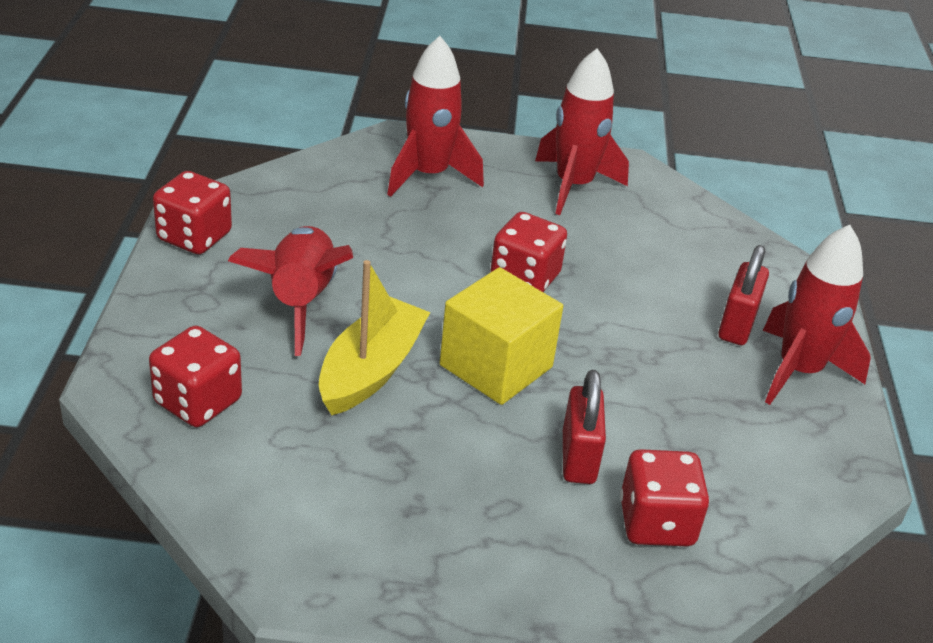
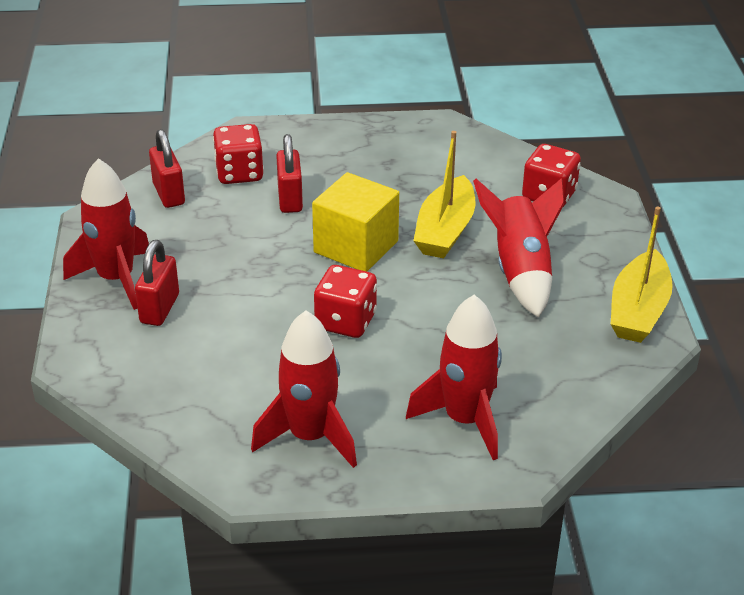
camera: 175 degrees right, 0 degrees up
(194, 237) = (638, 310): red dice -> yellow boat
(761, 498) = (169, 194): none -> red padlock

